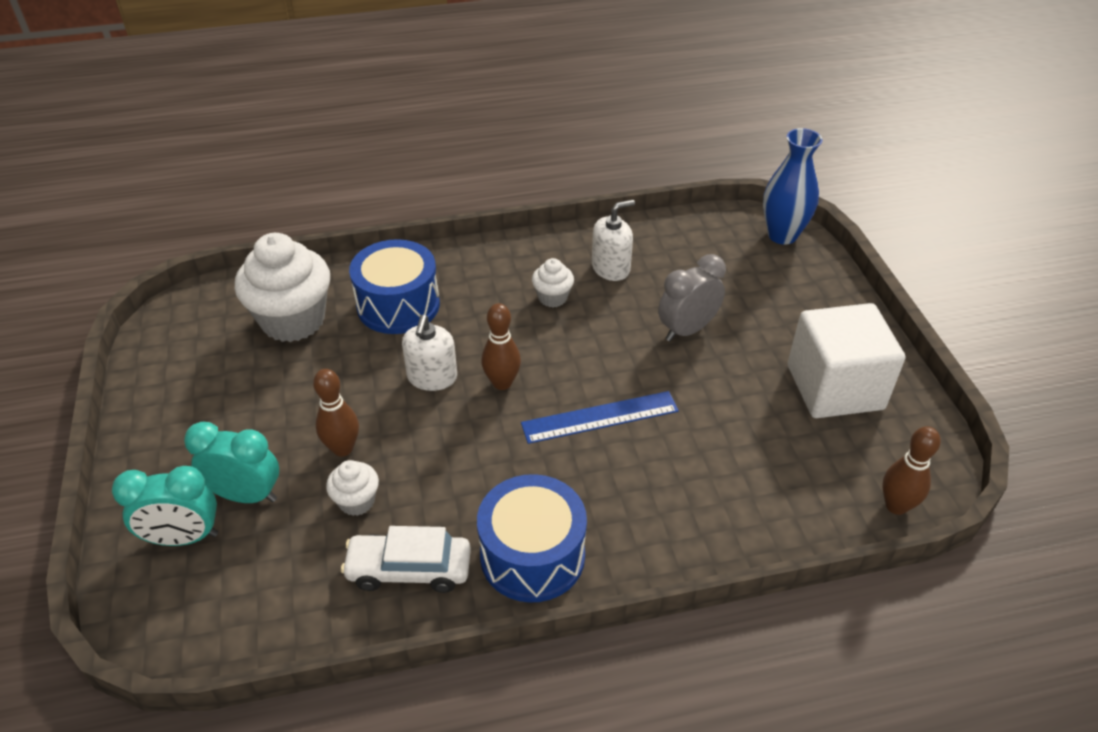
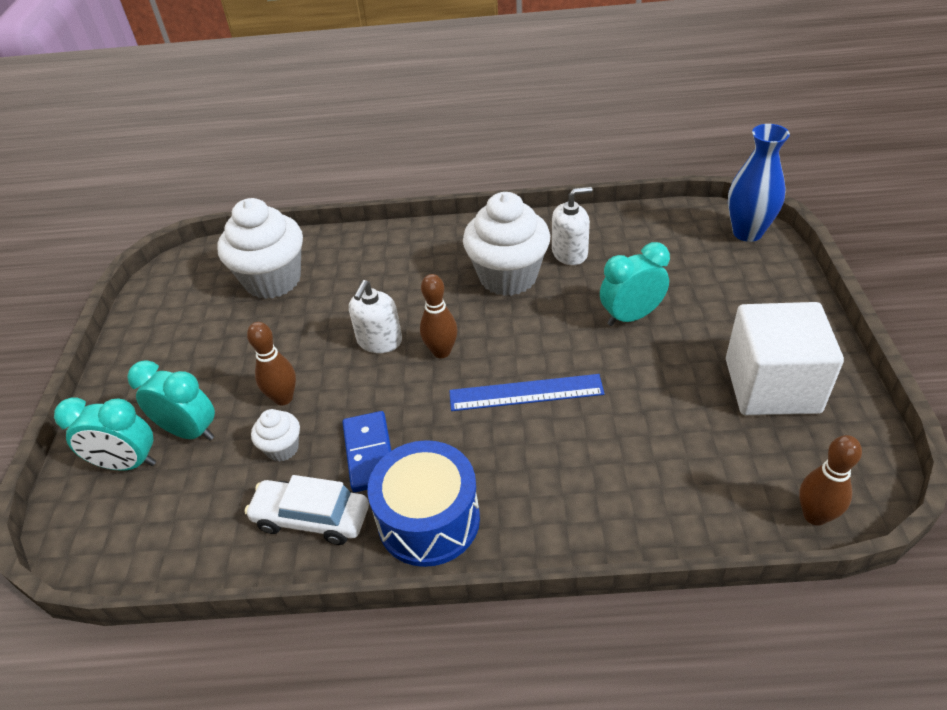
camera: 15 degrees right, 0 degrees up
(398, 305) = (366, 273): blue drum -> none
(453, 496) = (369, 453): none -> blue domino
(552, 298) = (508, 277): white cupcake -> white cupcake, size x2.12
(687, 330) = (631, 316): grey clock -> turquoise clock

